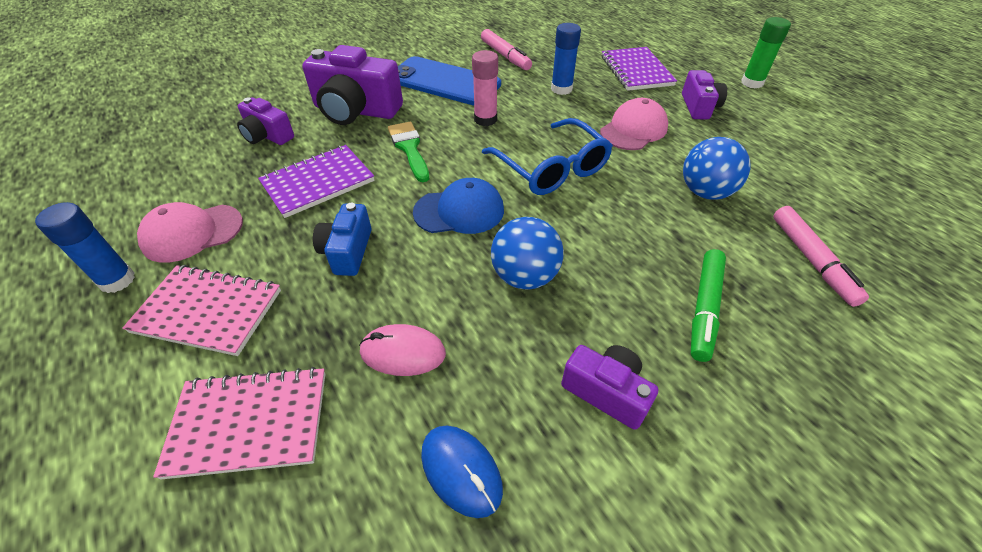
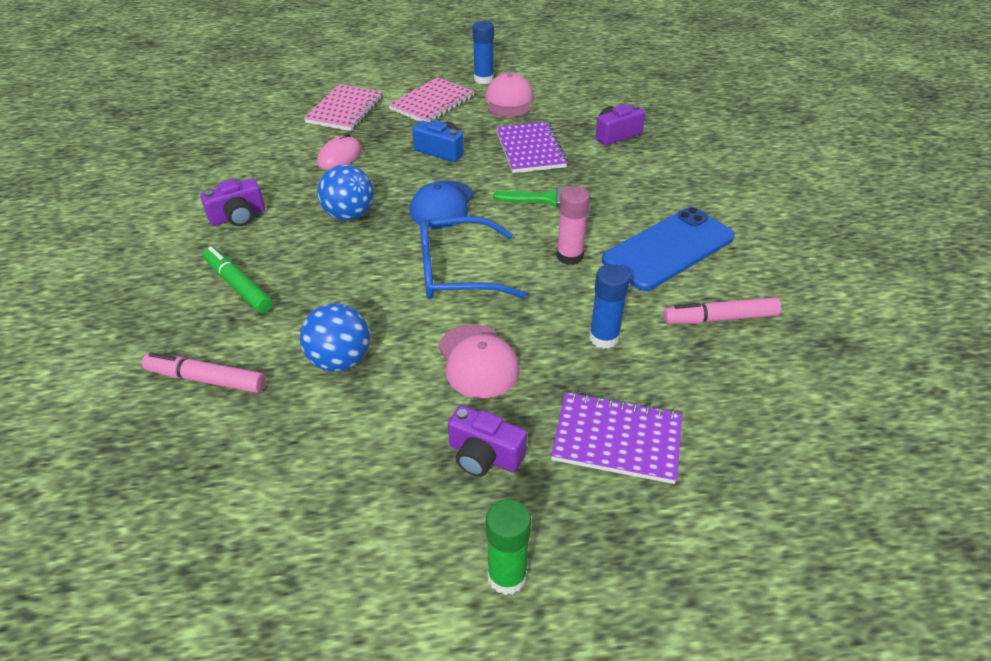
camera: 115 degrees right, 5 degrees down
(356, 110) = (634, 182): purple camera -> none
(461, 471) = (255, 159): blue mouse -> none

